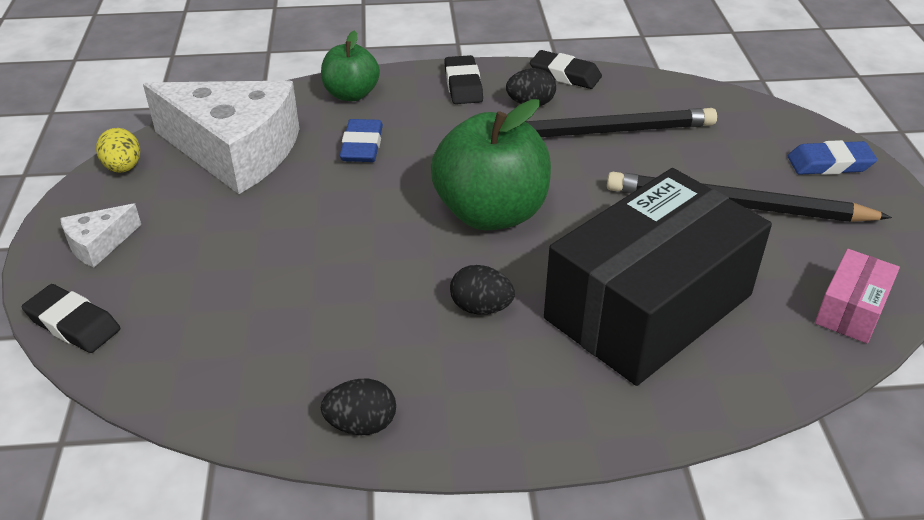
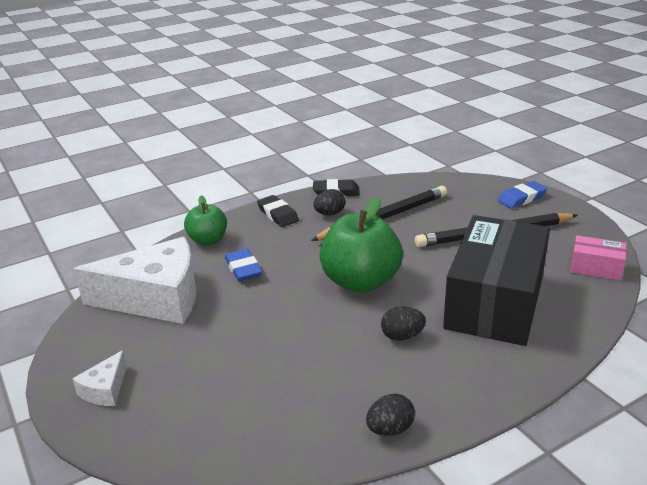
camera: 25 degrees left, 10 degrees down
(73, 324) = (133, 447): black eraser -> none
(123, 168) = (79, 334): yellow egg -> none
(851, 310) = (596, 268): pink box -> pink box turned 75 degrees counterclockwise

